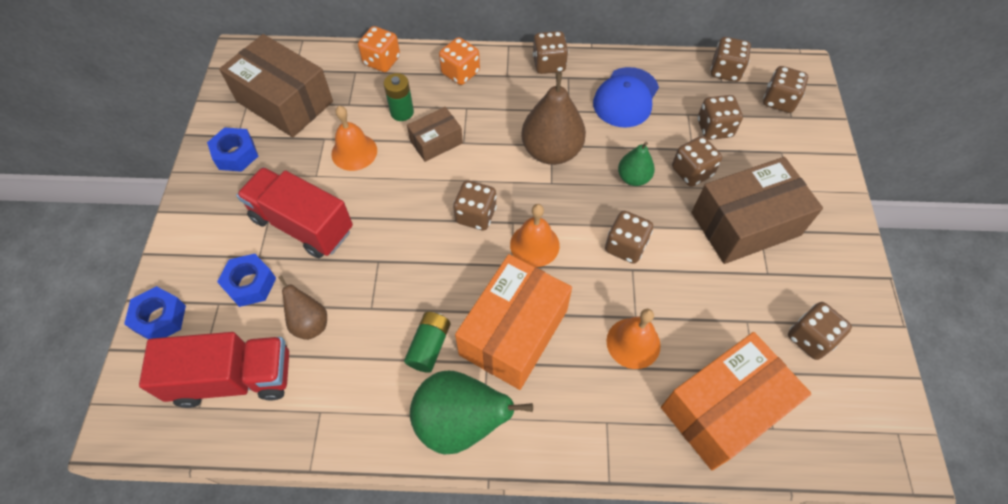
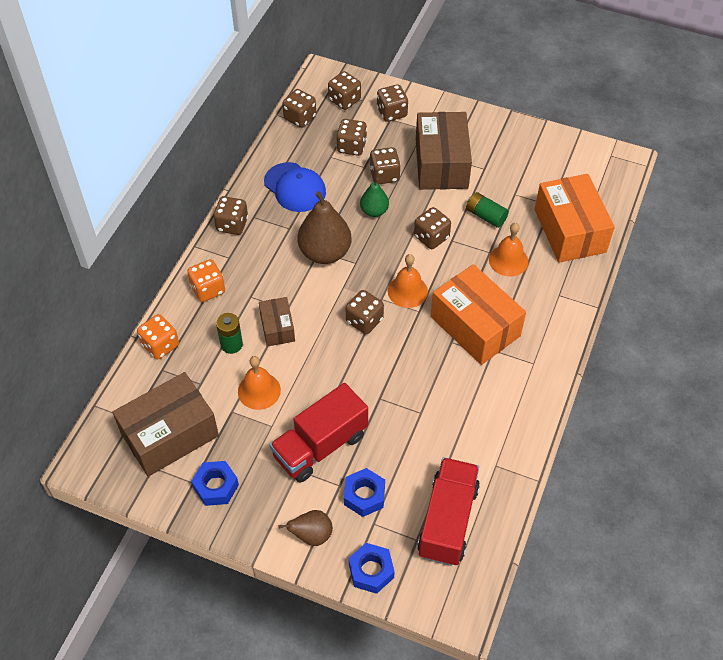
camera: 70 degrees left, 5 degrees down
(310, 323) = (418, 458): brown pear -> brown pear (312, 535)
(429, 346) = (467, 382): green battery -> green battery (485, 216)
(460, 422) = (532, 378): green pear -> none
(810, 338) = (538, 168): brown dice -> brown dice (392, 113)

